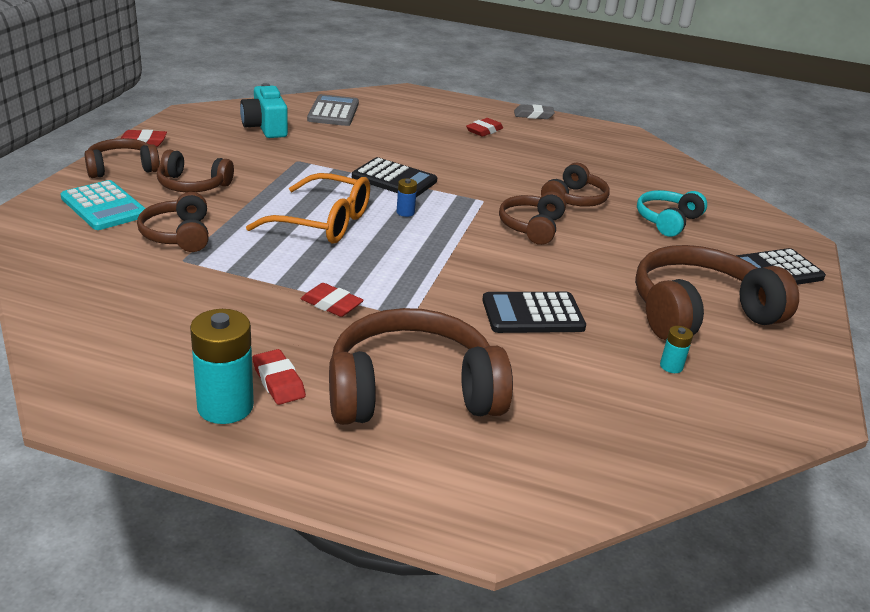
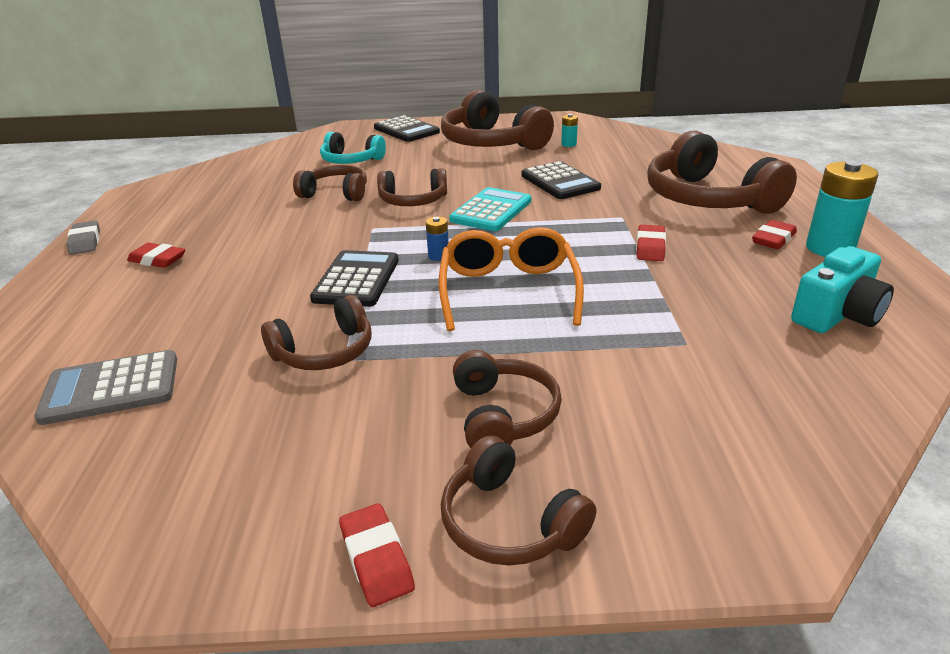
camera: 105 degrees left, 0 degrees up
(104, 207) = (649, 467): turquoise calculator -> turquoise calculator (491, 211)
(178, 235) = (642, 368): brown headphones -> brown headphones (325, 352)
(265, 127) = (219, 433): turquoise camera -> turquoise camera (837, 315)

